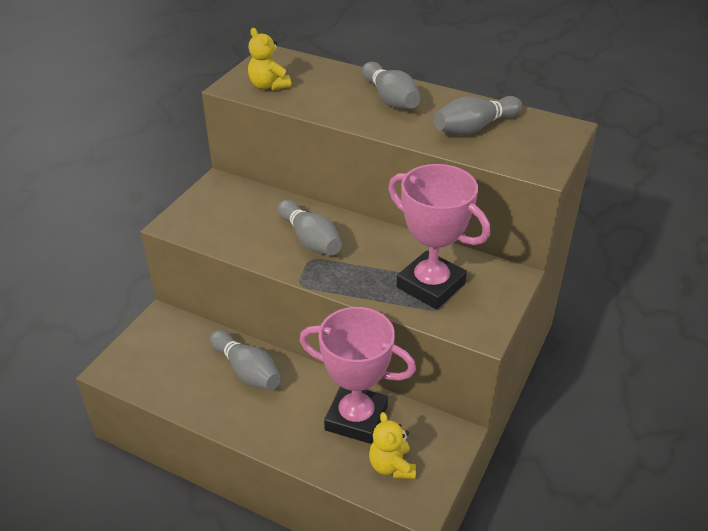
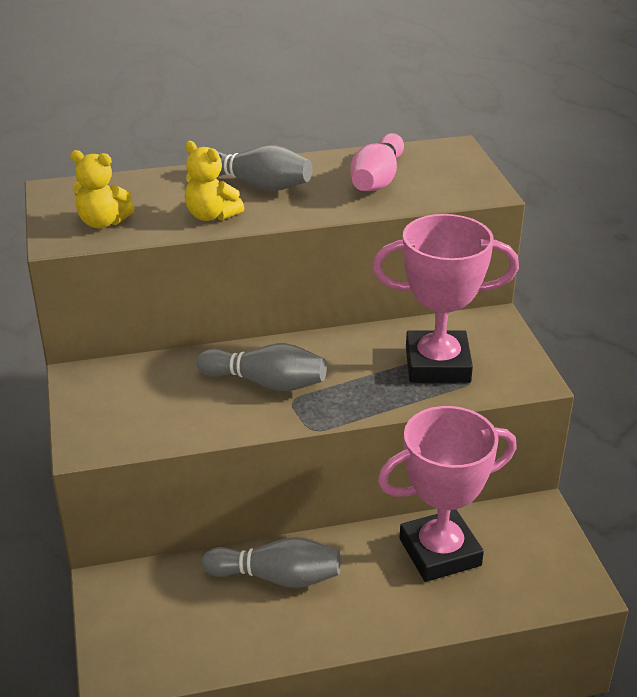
camera: 40 degrees left, 5 degrees down
(391, 466) = (521, 573): yellow teddy bear -> yellow teddy bear (211, 215)
(474, 128) = (377, 179): grey bowling pin -> pink bowling pin

